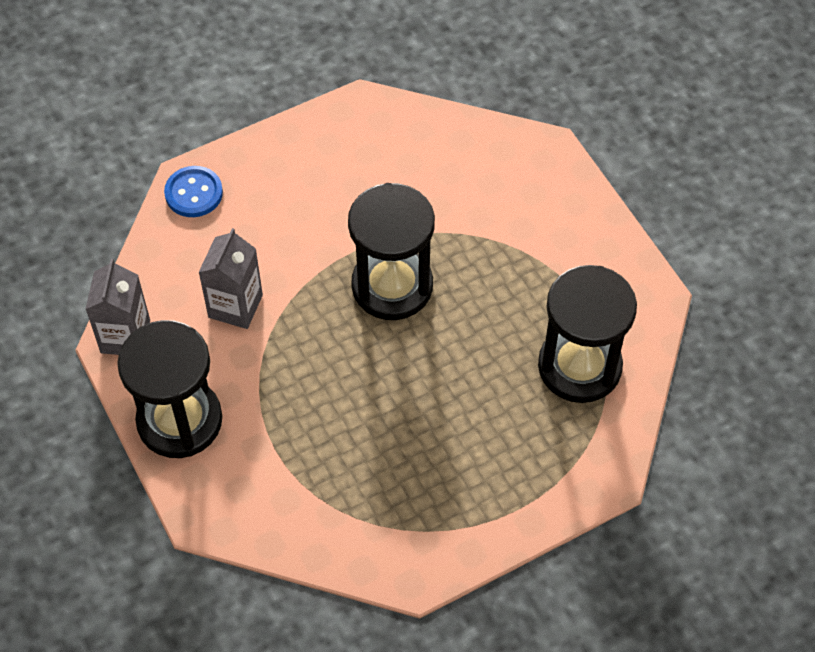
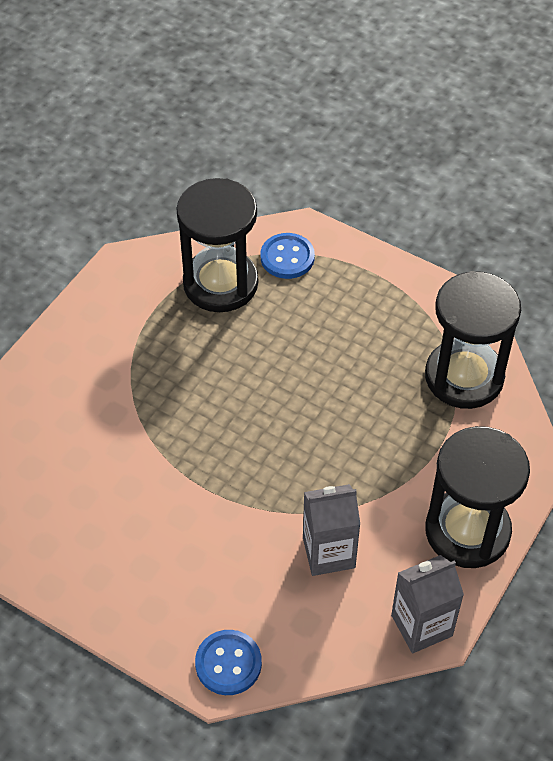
camera: 120 degrees left, 5 degrees down
(392, 286) = (227, 442): black hourglass -> black hourglass (464, 377)
(579, 442) = (287, 257): none -> blue button

